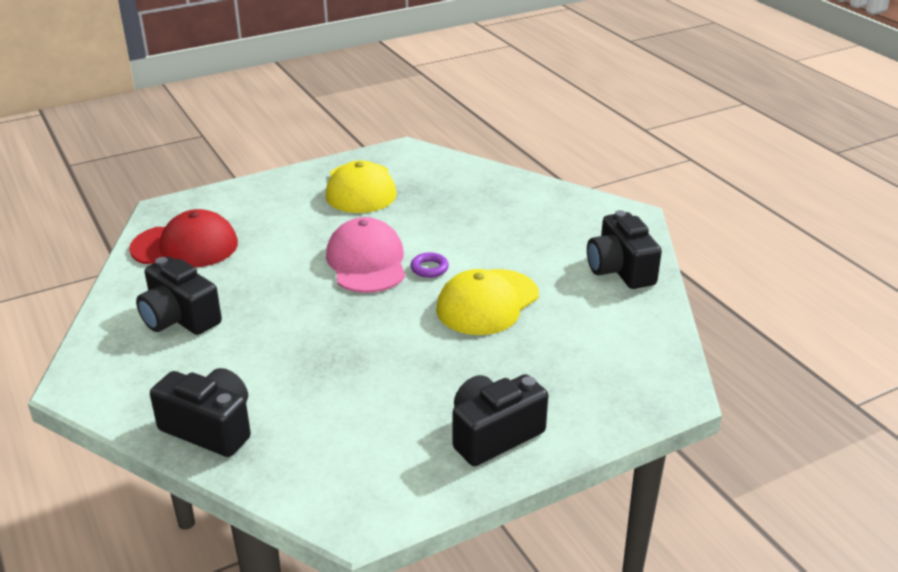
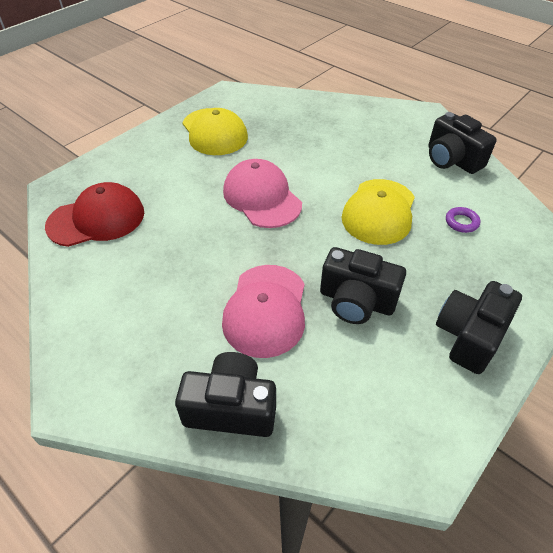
camera: 20 degrees left, 15 degrees up
(179, 318) = (133, 294): black camera -> black camera (356, 301)
(298, 361) = (266, 310): none -> pink cap
(429, 268) = (315, 191): purple ring -> purple ring (461, 222)

